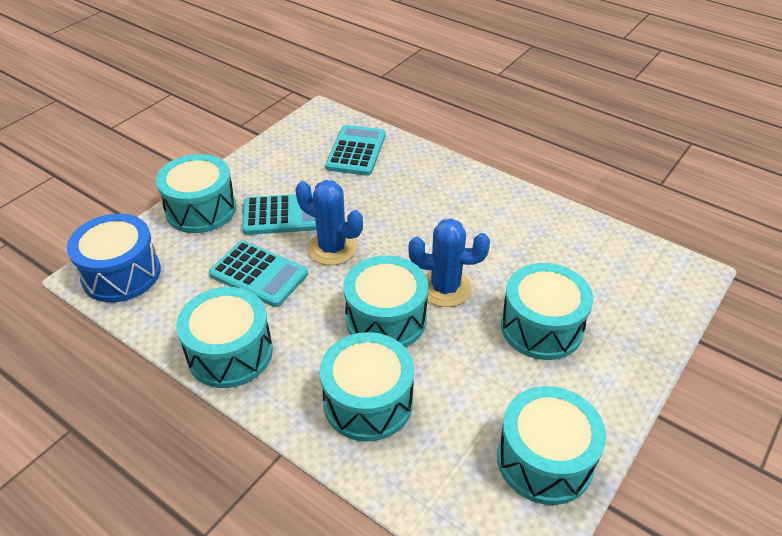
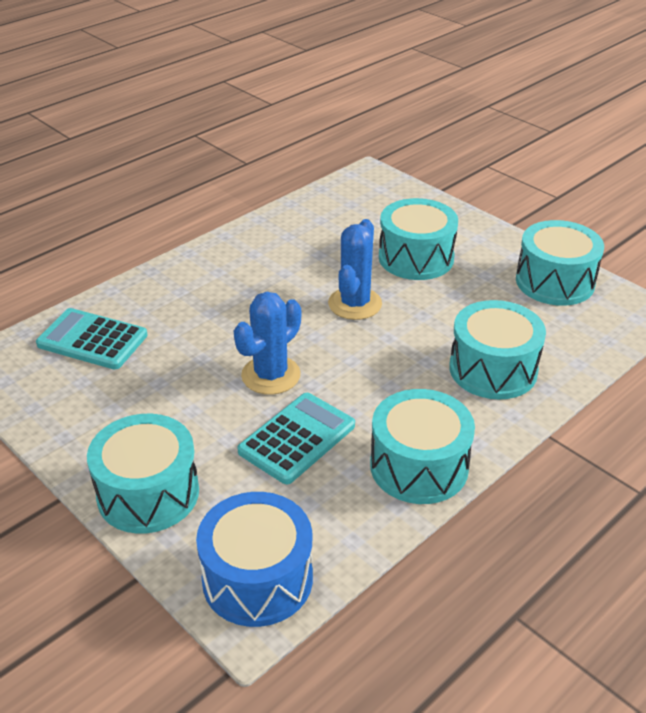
camera: 80 degrees left, 5 degrees down
(283, 215) = (194, 412): turquoise calculator -> none
(386, 319) = (389, 347): turquoise drum -> none

